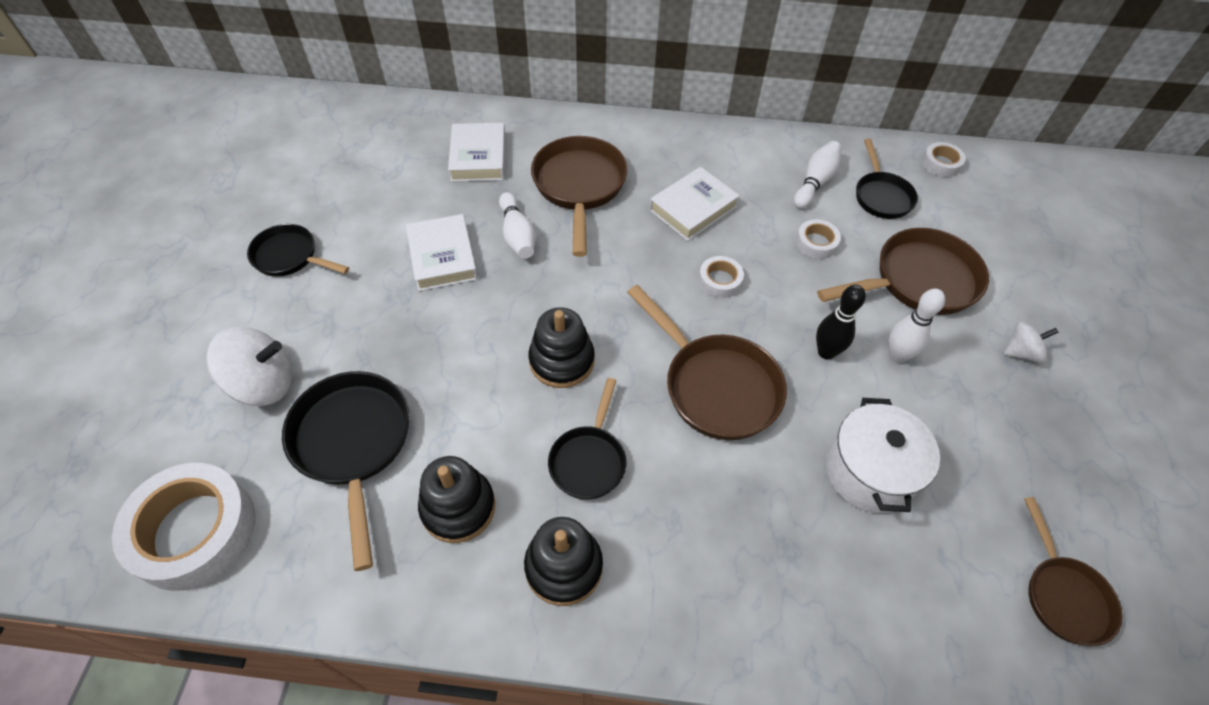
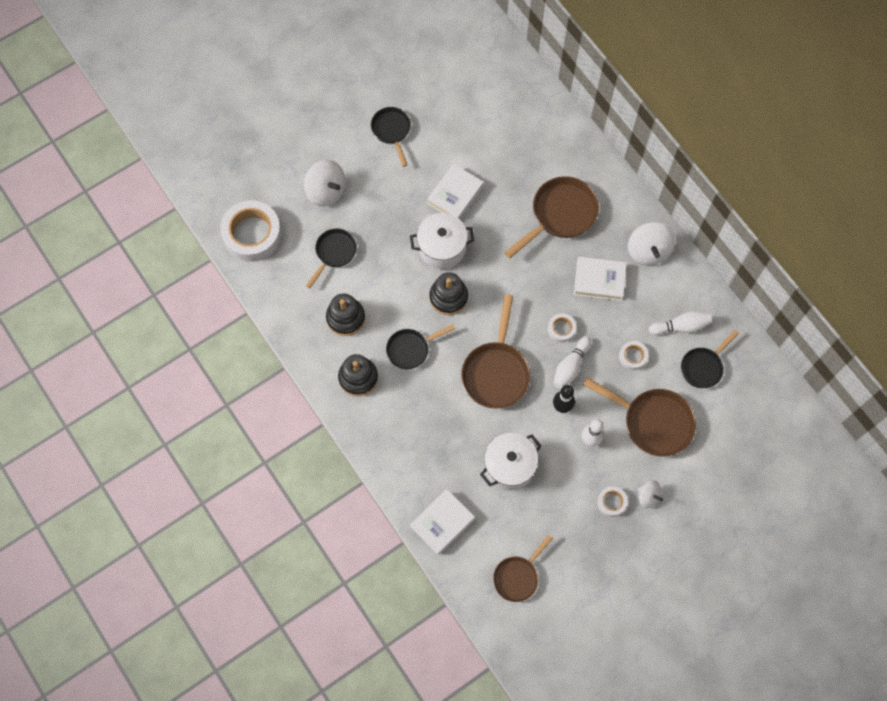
camera: 50 degrees right, 15 degrees up
(353, 444) = (334, 253): black pan -> black pan, size x0.62
(478, 157) = (532, 149): white book -> white book (442, 522)
(491, 319) = (442, 248): none -> white pot
(517, 235) = (500, 215): white bowling pin -> white bowling pin (570, 366)
(700, 150) = (648, 251): none -> white spinning top
(941, 164) = (765, 382): white tape -> white tape (611, 502)

